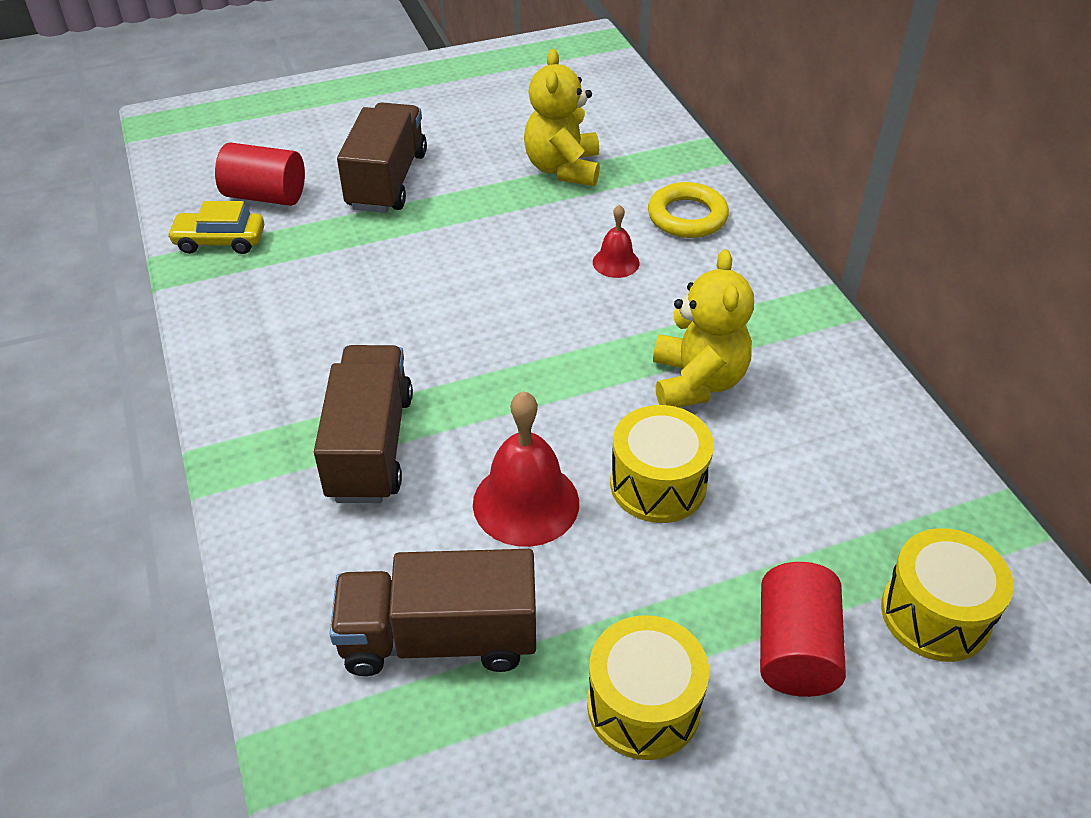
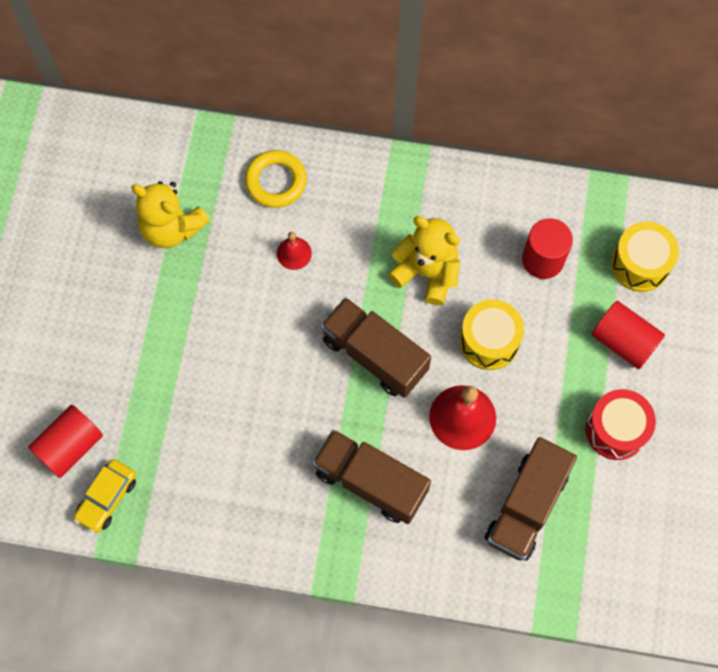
camera: 60 degrees left, 25 degrees up
(387, 180) = (107, 353): brown truck -> brown truck (374, 355)
(643, 706) = (616, 430): yellow drum -> red drum
(827, 492) = (543, 259): none -> red cylinder

